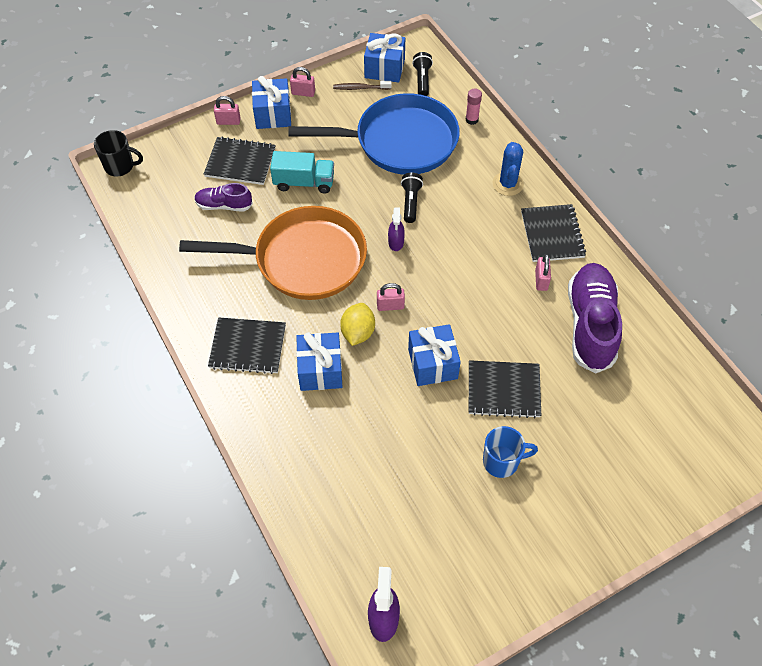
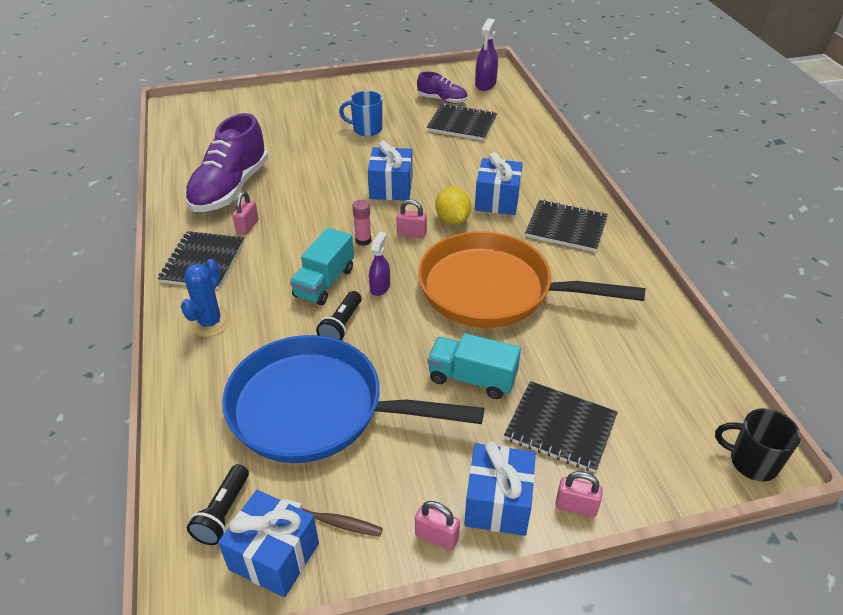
camera: 165 degrees left, 15 degrees down
(224, 205) = (587, 370): purple shoe -> purple shoe (442, 100)
(358, 332) = (452, 220): yellow lemon -> yellow lemon turned 45 degrees counterclockwise
(442, 237) = (324, 282): none -> turquoise truck
(471, 120) = (193, 420): pink glue stick -> pink glue stick (363, 240)
(503, 390) = (339, 163): black notebook -> black notebook (462, 124)

